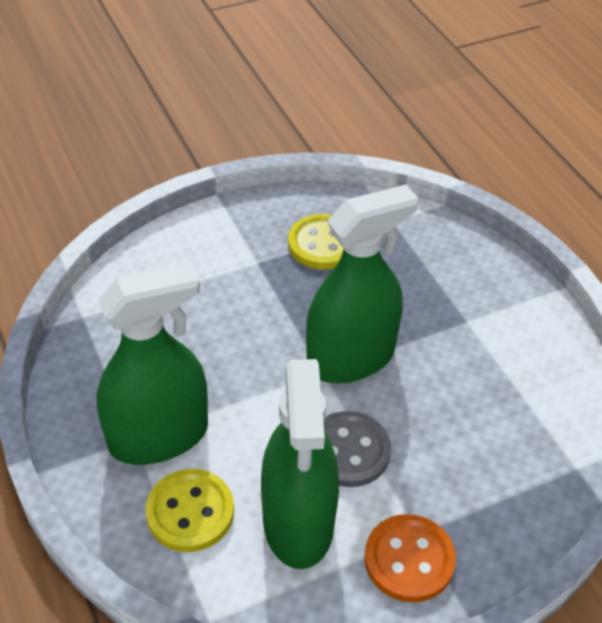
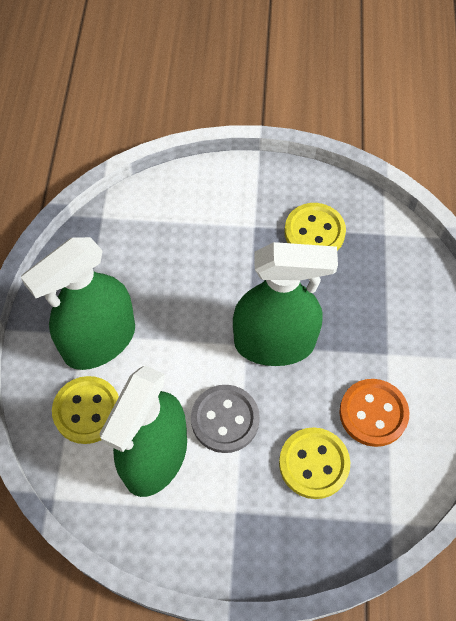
camera: 30 degrees right, 15 degrees up
(159, 437) = (99, 341): green spray bottle -> green spray bottle turned 135 degrees clockwise
(409, 560) = (215, 527): orange button -> orange button (373, 413)
(466, 450) = (314, 464): none -> yellow button

